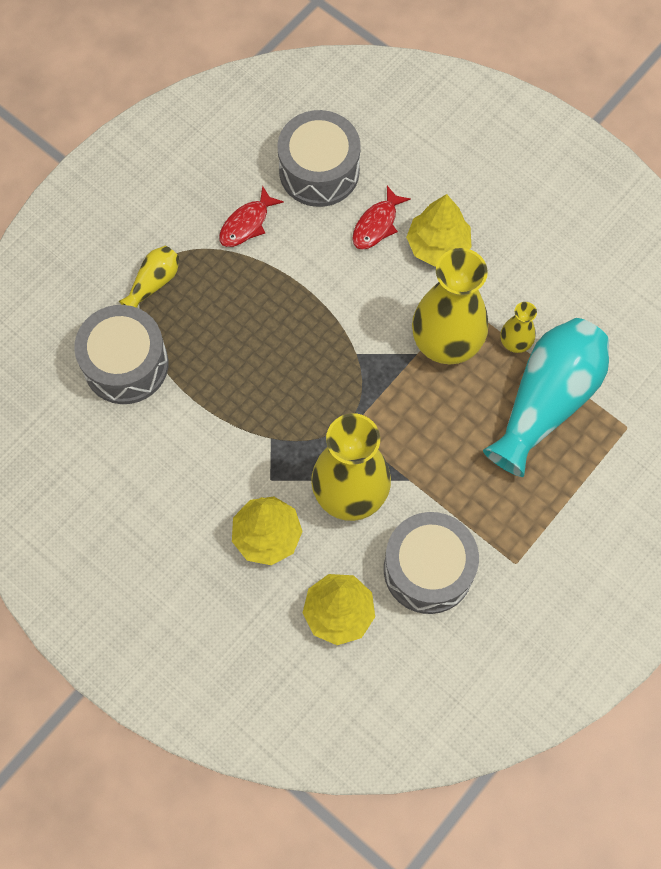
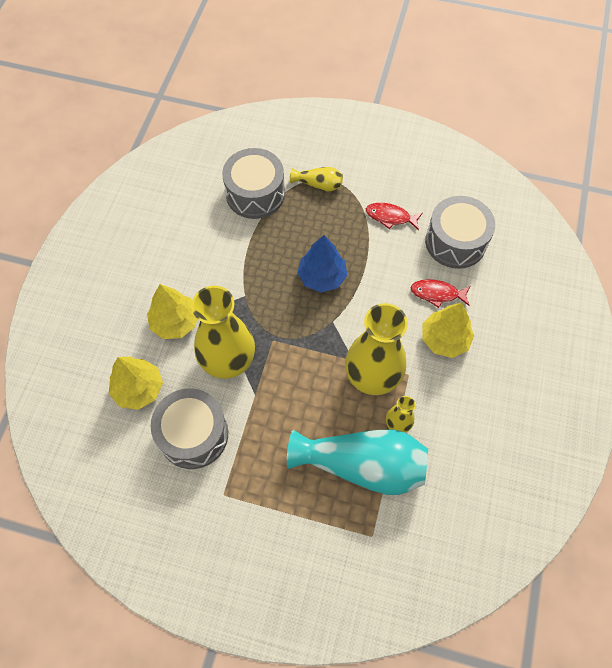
camera: 65 degrees right, 5 degrees down
(290, 338) = (322, 277): none -> blue tree

